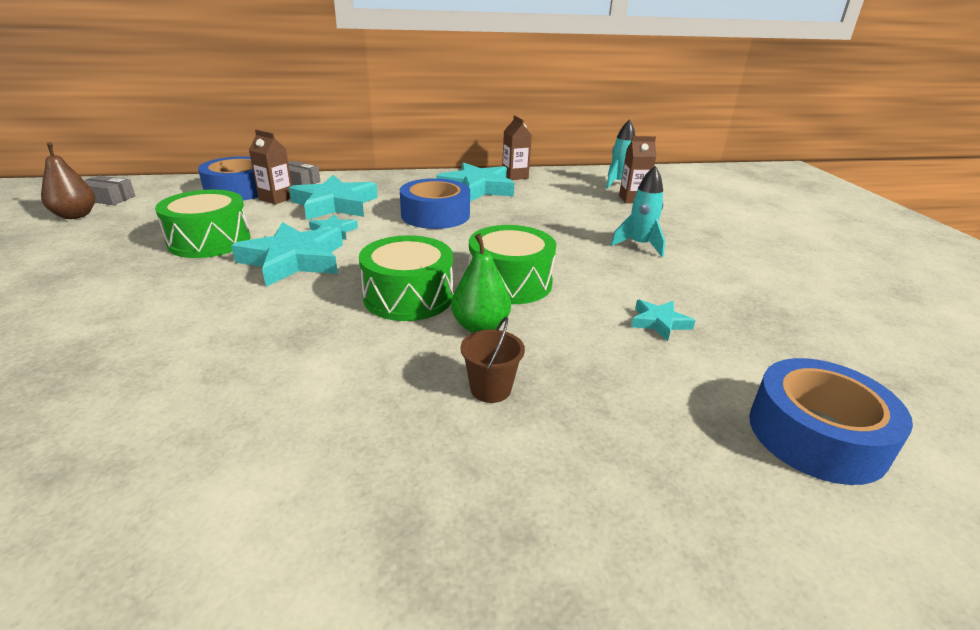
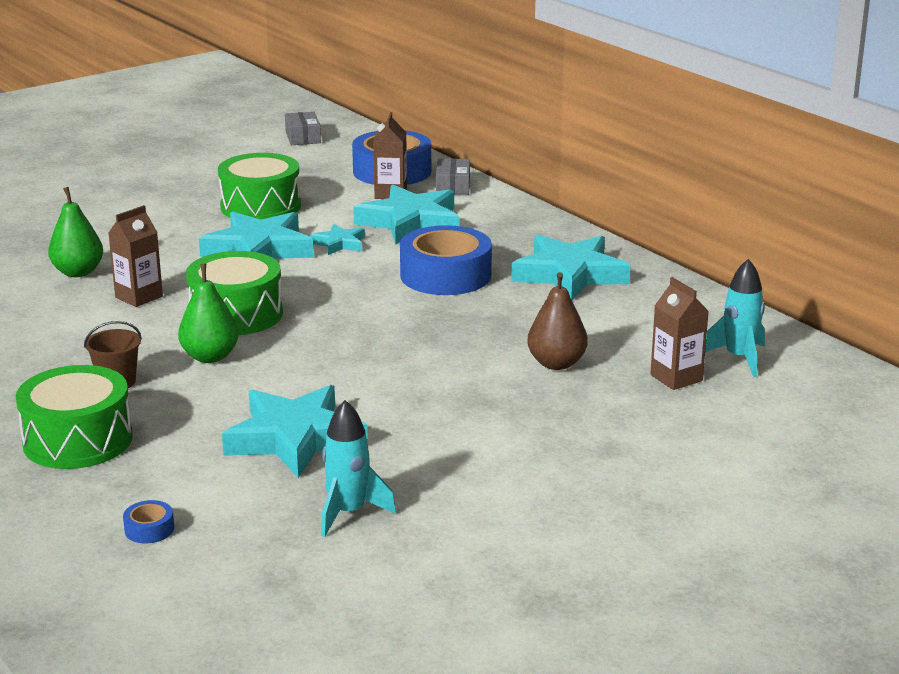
camera: 65 degrees right, 5 degrees down
(75, 215) = (253, 144): brown pear -> brown pear (556, 363)
(192, 359) = (78, 272): none -> green pear
(510, 282) = (311, 351): green drum -> green drum (78, 440)
(515, 176) = (656, 285): brown carton -> brown carton (139, 297)
(639, 245) = (496, 404): turquoise rocket -> turquoise rocket (348, 513)
(659, 323) = (295, 439): turquoise star -> turquoise star, size x2.01
(816, 435) = (149, 529): blue tape -> blue tape, size x0.40

